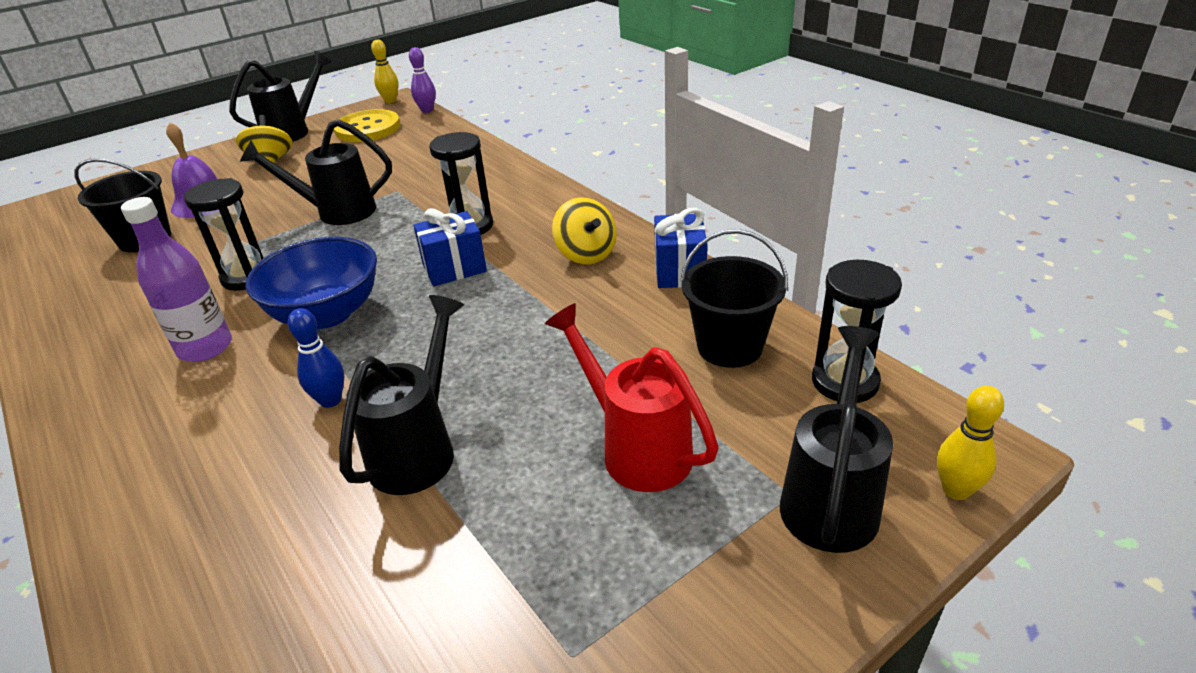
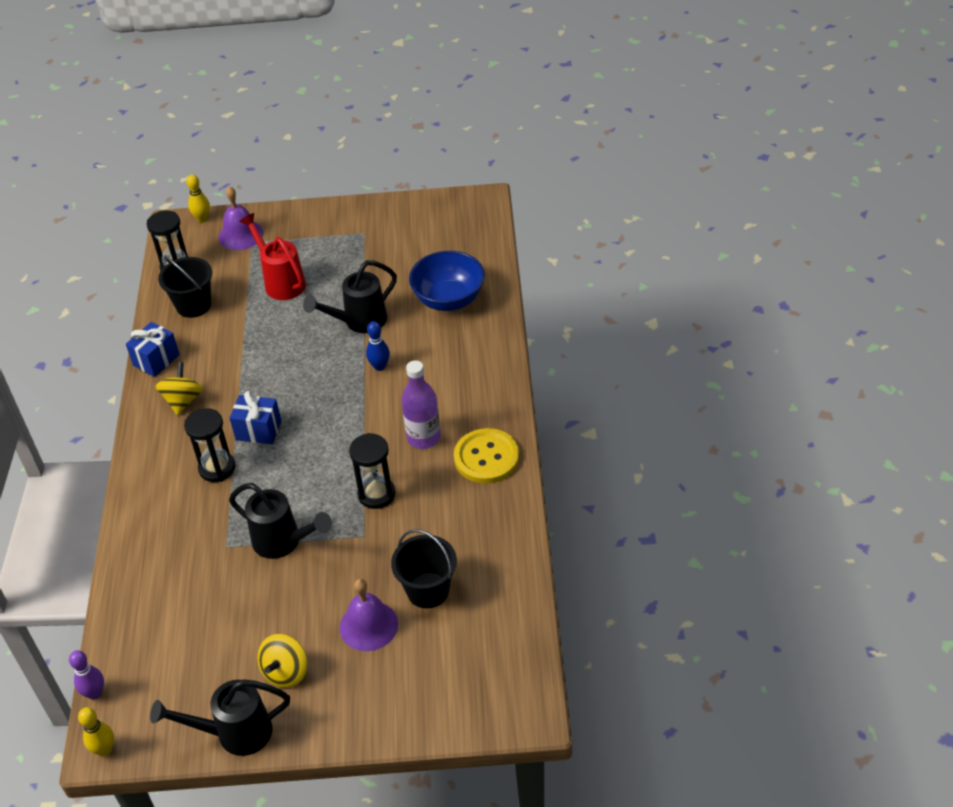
camera: 145 degrees left, 10 degrees up
(327, 314) = (349, 430): blue bowl -> blue bowl (449, 300)
(368, 128) = (170, 688): yellow button -> yellow button (486, 457)
(636, 448) = (281, 281): red watering can -> red watering can turned 150 degrees clockwise
(831, 497) = (240, 235): black watering can -> purple bell

